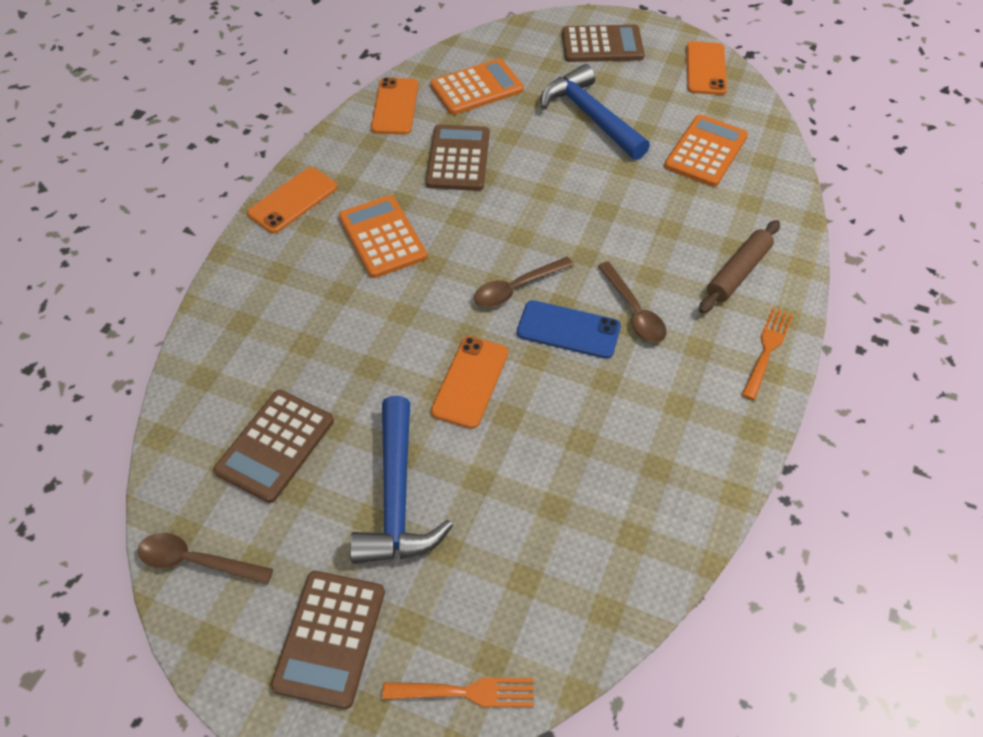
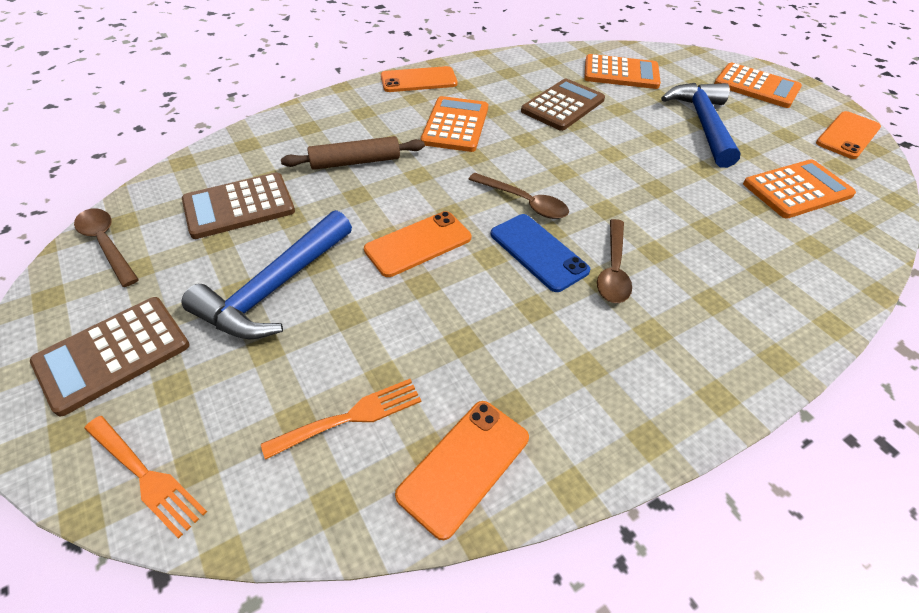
camera: 35 degrees right, 5 degrees down
(395, 106) = (547, 60): orange phone -> orange phone (464, 466)
(516, 288) = (524, 202): brown spoon -> brown spoon turned 150 degrees counterclockwise
(602, 45) = (756, 86): brown calculator -> orange calculator
(738, 272) = (752, 293): brown rolling pin -> brown rolling pin (355, 162)
(767, 349) = (729, 374): orange fork -> orange fork (351, 417)

